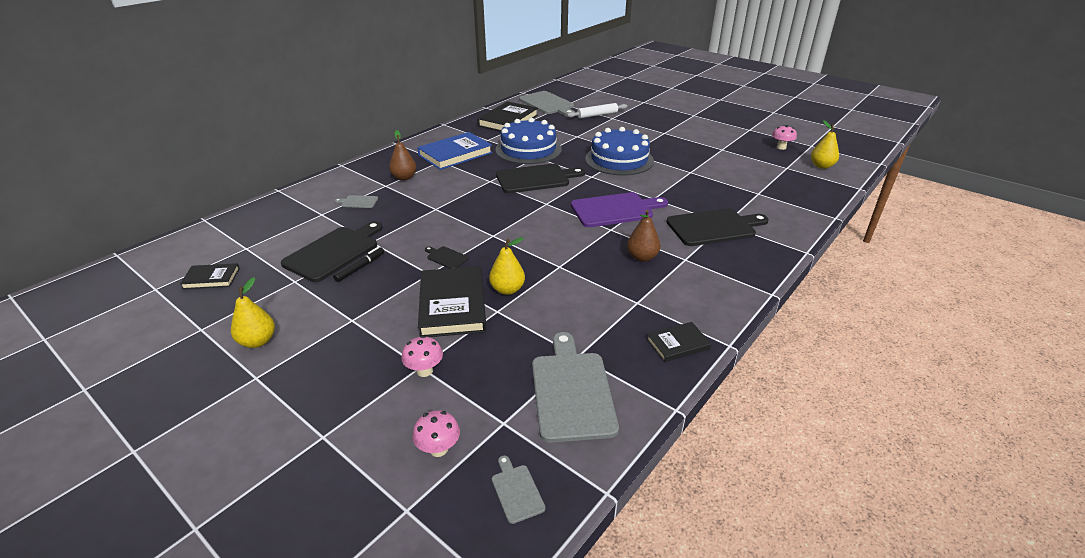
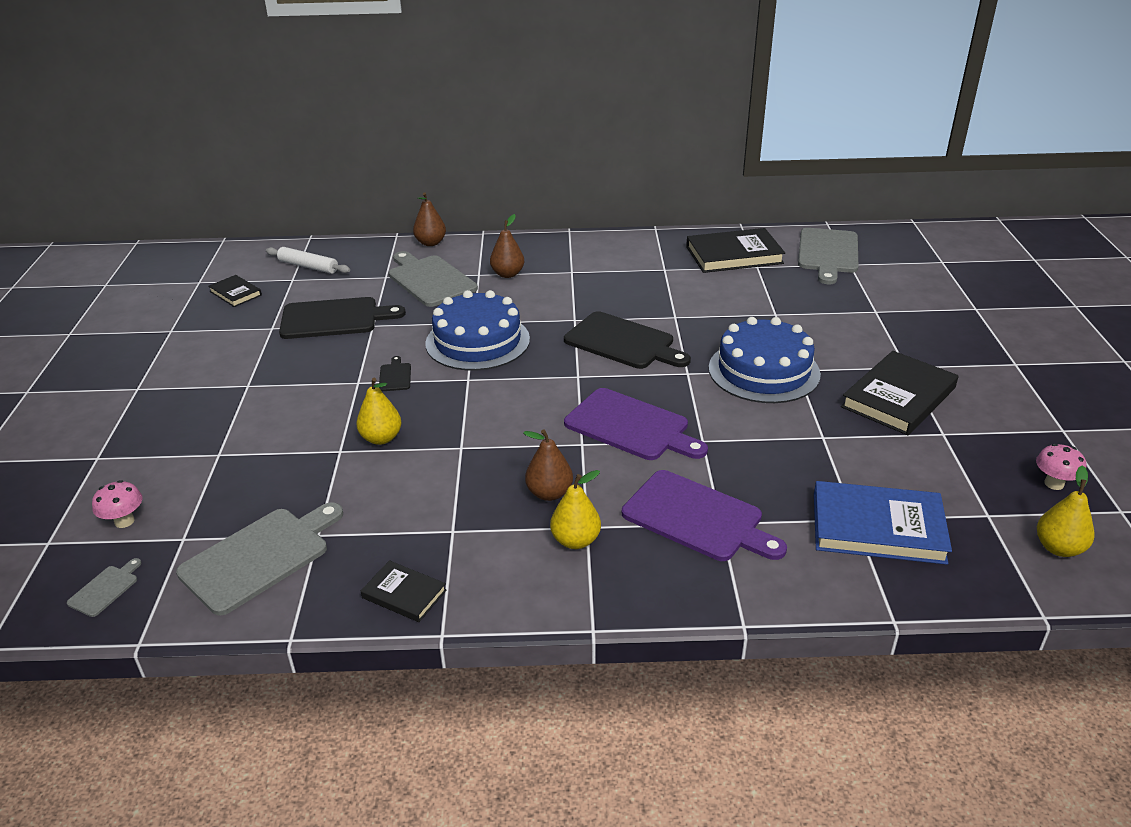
camera: 50 degrees right, 0 degrees up
(258, 341) = (179, 362): yellow pear -> yellow pear (575, 540)
(315, 184) = (430, 243): none -> brown pear
(358, 202) = (430, 280): grey cutting board -> grey cutting board, size x2.25
(360, 268) = (326, 344): black marker -> none
(424, 371) = (214, 460): pink mushroom -> none
(452, 305) = (322, 422): black book -> black book (898, 397)
(455, 154) = (600, 271): blue book -> blue book (877, 528)
(528, 149) = (684, 303): blue cake -> blue cake (477, 341)
(597, 115) = (863, 298): white rolling pin -> white rolling pin (308, 266)
(714, 227) = (697, 518): black cutting board -> purple cutting board

